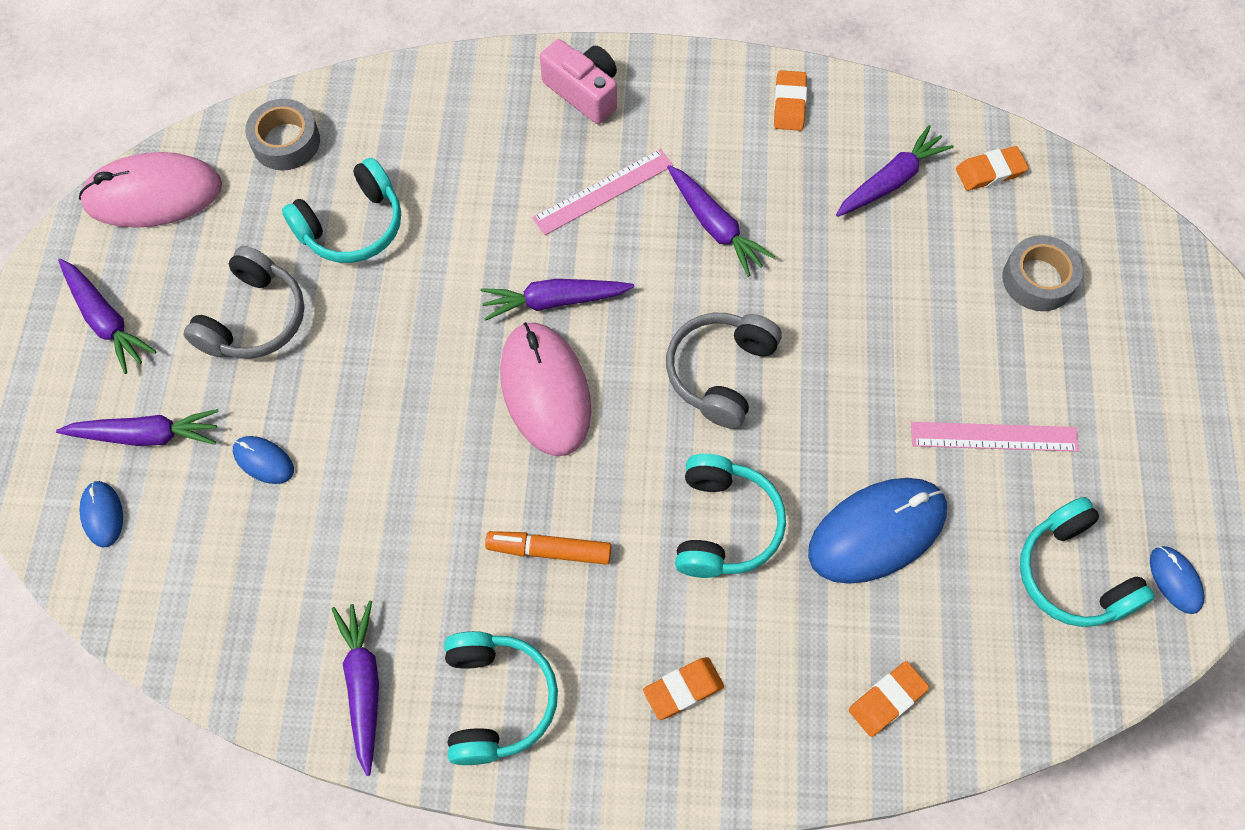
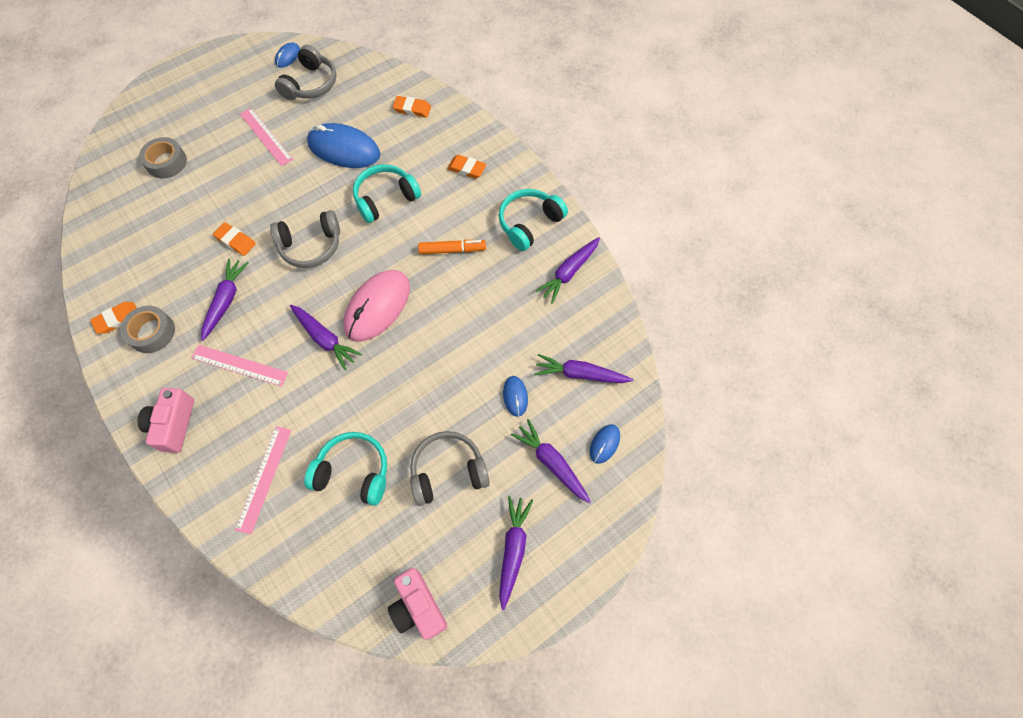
camera: 130 degrees left, 0 degrees up
(153, 194) = (418, 607): pink mouse -> pink camera
(286, 141) = (324, 562): grey tape -> grey tape (152, 332)
(432, 140) = (264, 478): none -> pink ruler
(549, 550) = (452, 250): orange marker -> orange marker turned 60 degrees counterclockwise
(891, 181) = (143, 246): purple carrot -> purple carrot (580, 374)
(990, 172) = (110, 211): orange eraser -> orange eraser (235, 241)
(1073, 574) = (311, 84): turquoise headphones -> grey headphones

